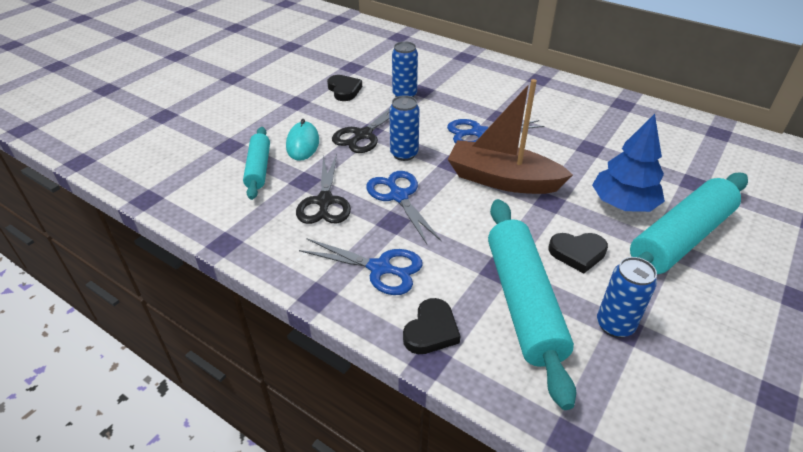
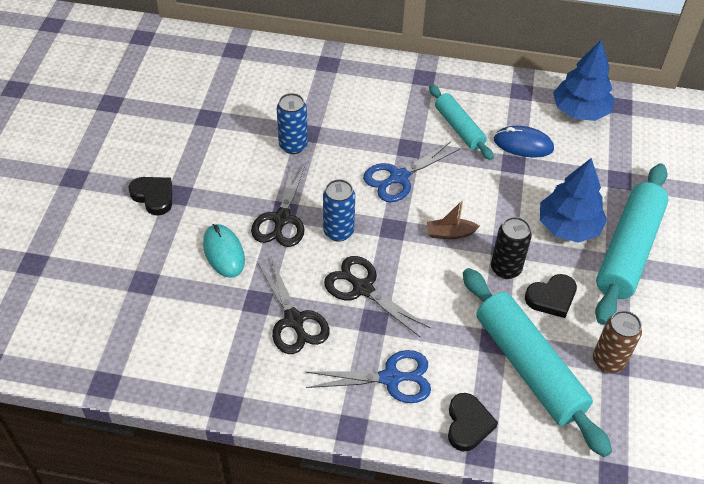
camera: 25 degrees left, 10 degrees up
(259, 168) = (198, 302): turquoise rolling pin -> turquoise rolling pin (459, 128)
(344, 90) = (221, 158): black heart -> black heart (153, 196)
(398, 196) = (362, 288): blue scissors -> black scissors
(502, 180) = (450, 233): brown boat -> brown boat, size x0.43
(541, 218) = (505, 269): none -> black can
(606, 137) = (523, 144): none -> blue mouse
(615, 325) = (608, 361): blue can -> brown can
(674, 127) = (580, 111): none -> blue tree

